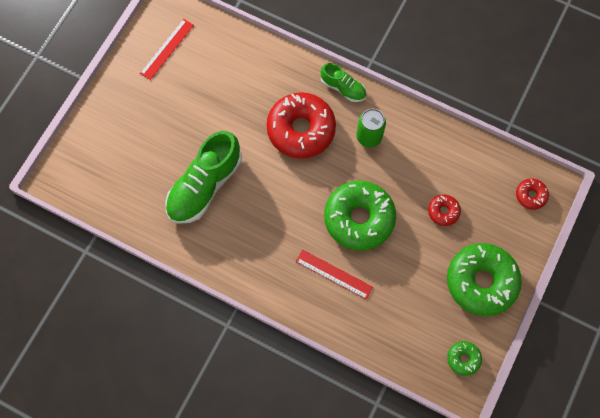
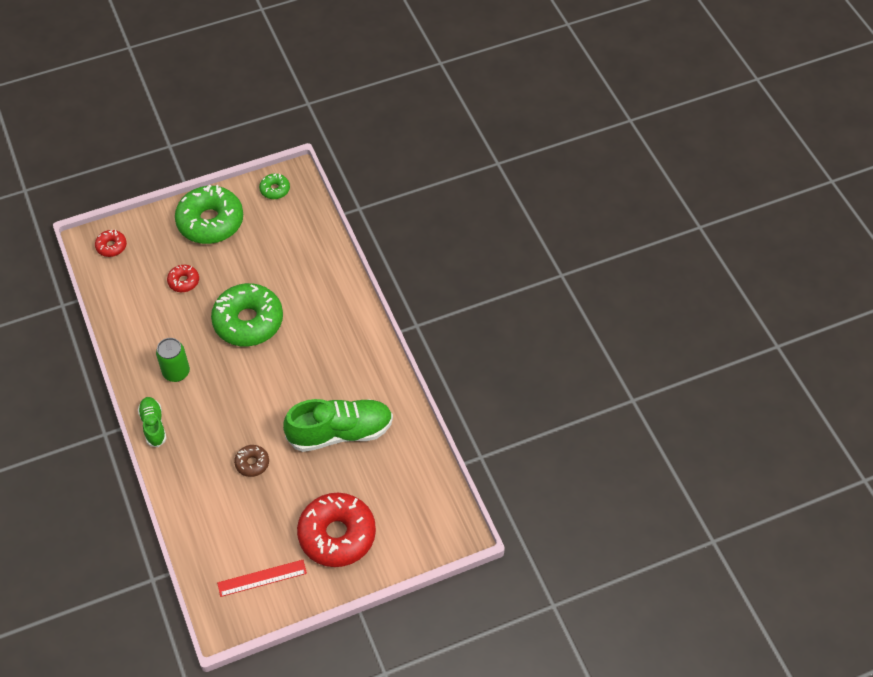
camera: 140 degrees left, 15 degrees down
(247, 115) = (252, 463): none -> brown donut
(301, 129) = (221, 418): red donut -> red donut (337, 535)
(334, 274) = (306, 299): red ruler -> none

